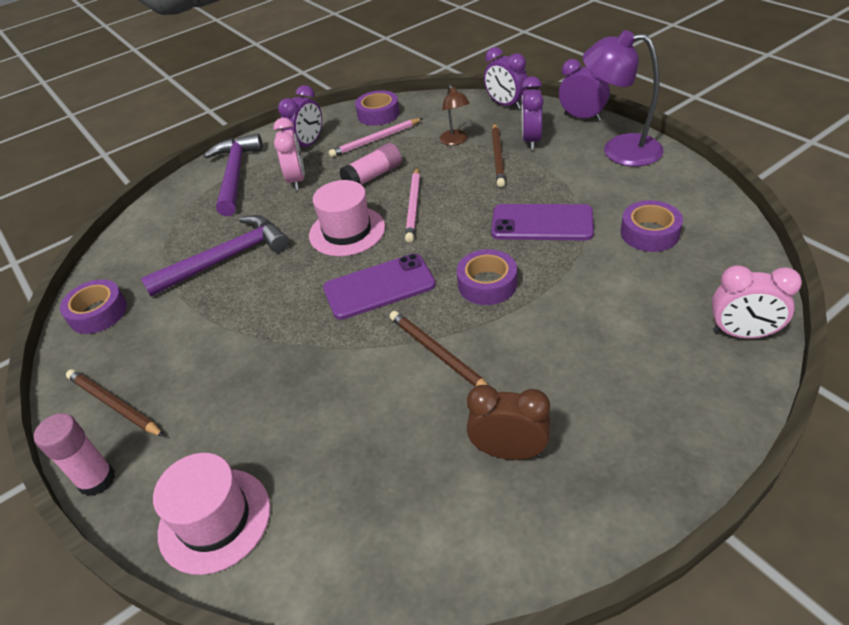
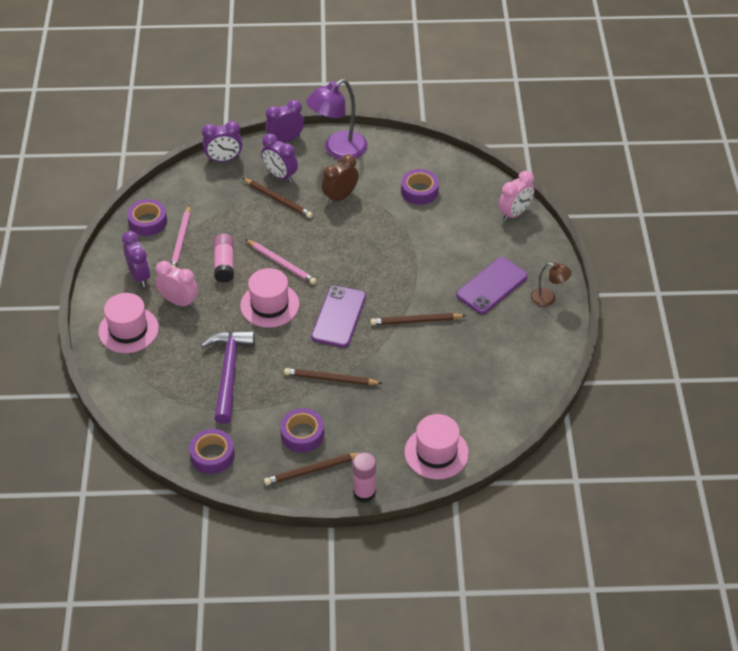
camera: 60 degrees left, 5 degrees up
(235, 175) = (128, 330): purple hammer -> pink hat
(275, 336) = (331, 379): none -> brown pencil
(455, 141) = (235, 206): brown lamp -> brown lamp (548, 298)
(487, 284) = (386, 274): purple tape -> purple tape (302, 434)
(509, 451) = (498, 331): brown clock -> brown clock (340, 197)
(542, 223) = (363, 223): purple phone -> purple phone (492, 286)

